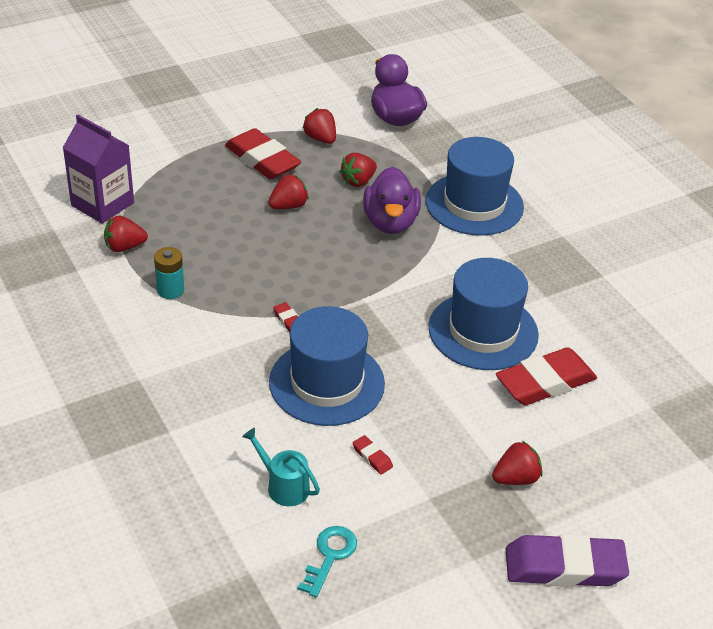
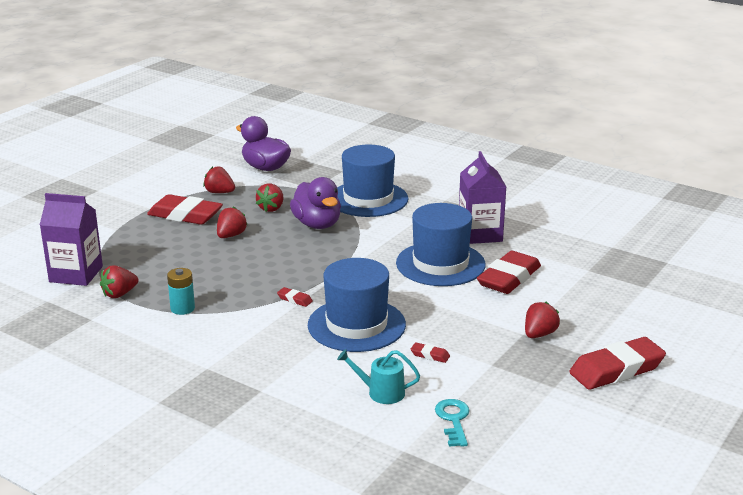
camera: 25 degrees left, 15 degrees down
(563, 303) = (480, 234): none -> purple carton
(564, 567) = (616, 370): purple eraser -> red eraser

